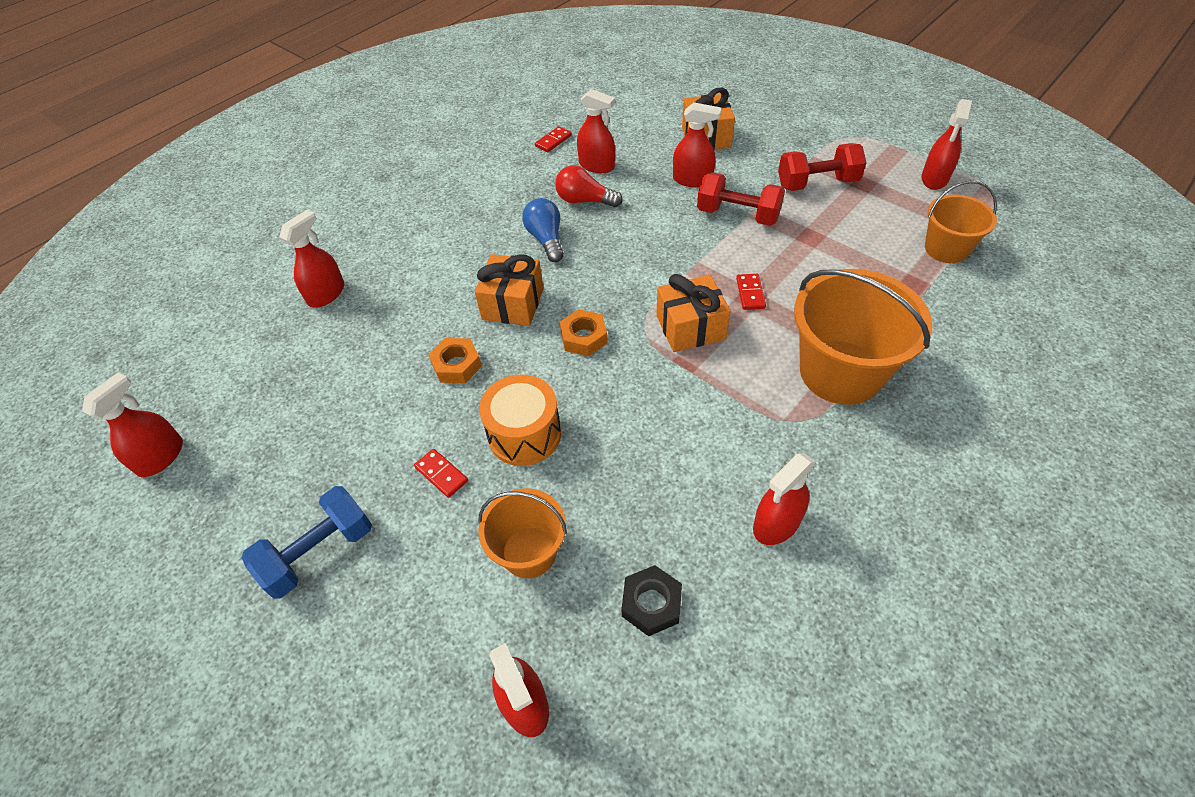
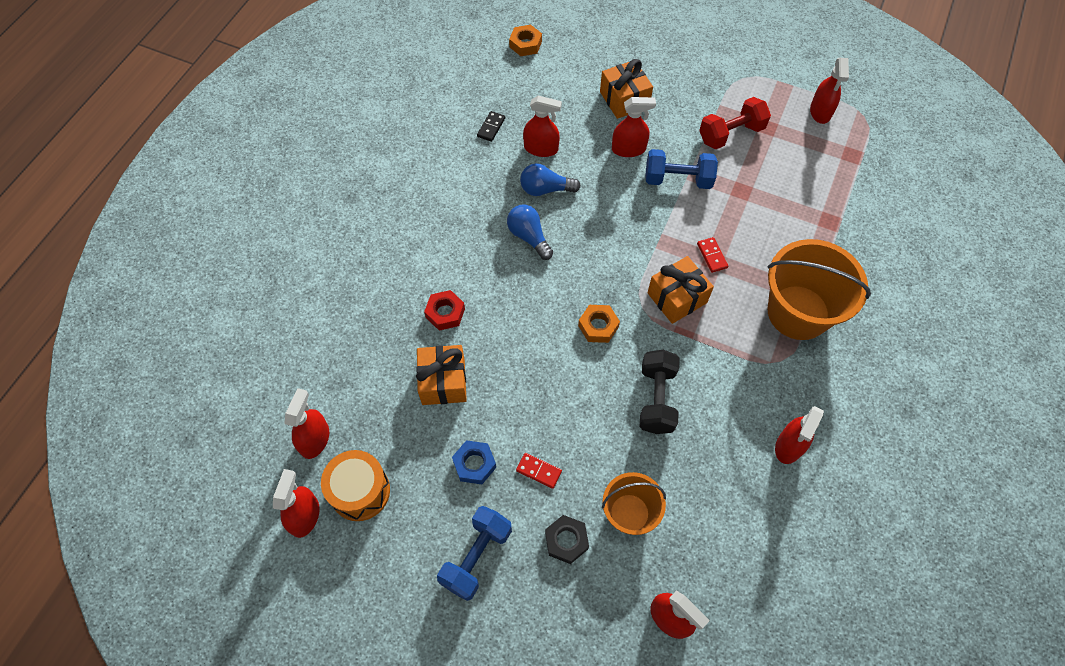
camera: 20 degrees left, 10 degrees up
(326, 294) = (363, 333): red spray bottle -> red spray bottle (315, 439)
(372, 448) = (474, 464): none -> blue nut
(421, 292) = (445, 313): none -> red nut
(457, 365) = (508, 375): orange nut -> orange nut (525, 44)
(513, 304) = (528, 307): orange gift -> orange gift (443, 382)
(524, 434) = (587, 422): orange drum -> orange drum (360, 491)
(553, 141) = (491, 127): red domino -> black domino
(585, 201) = (545, 189): red light bulb -> blue light bulb
(621, 428) = (656, 399): none -> black dumbbell
(651, 603) = (726, 527): black nut -> black nut (566, 540)
(738, 215) = (678, 180): red dumbbell -> blue dumbbell
(946, 249) = (845, 182): orange bucket -> none

